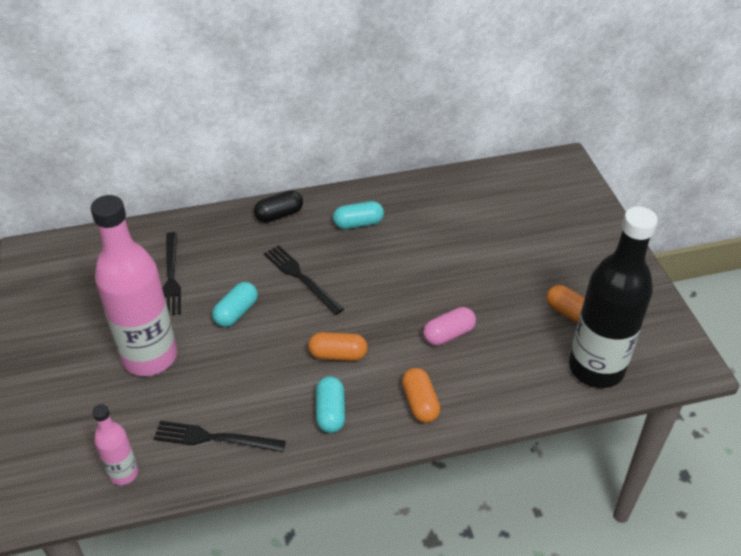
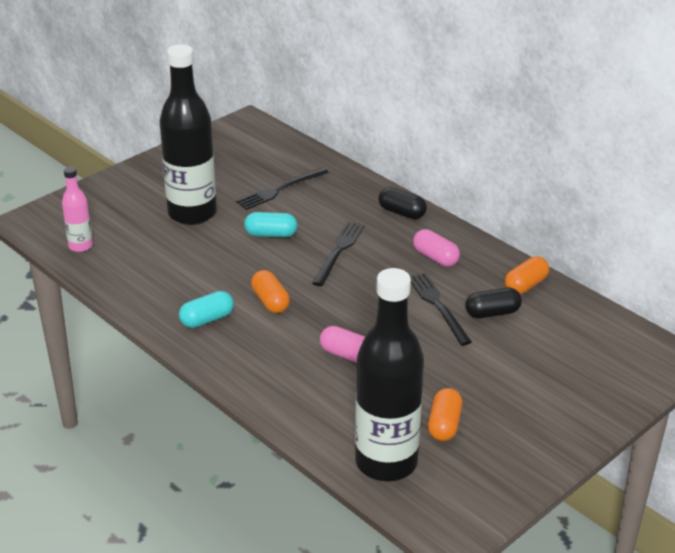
camera: 60 degrees right, 10 degrees down
(150, 357) = (192, 213): pink bottle -> black bottle
(214, 438) = (139, 273): black fork -> black fork (438, 306)
(358, 223) = (435, 257): turquoise capsule -> pink capsule
(420, 403) = (254, 364): orange capsule -> orange capsule (525, 285)
(453, 225) = (492, 313): none -> black capsule

